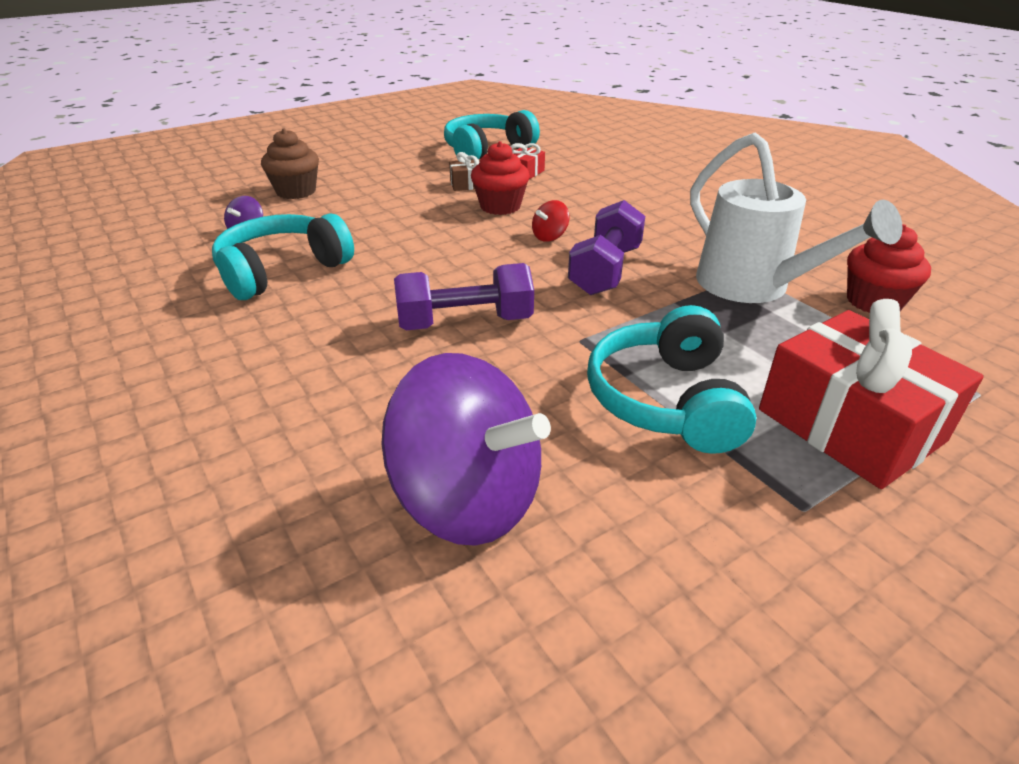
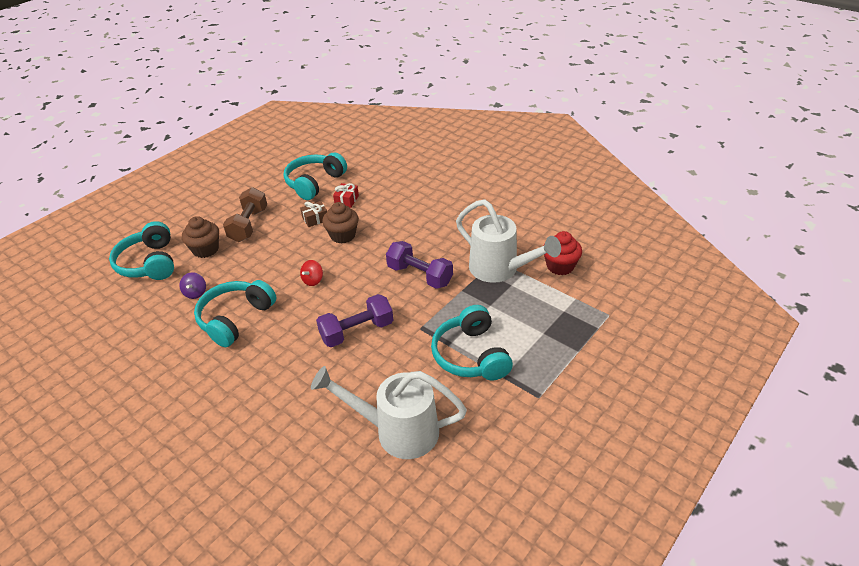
camera: 15 degrees left, 5 degrees up
(212, 192) = (149, 263): none -> turquoise headphones
(371, 177) = (248, 225): none -> brown dumbbell
(469, 499) = (398, 431): purple spinning top -> white watering can
(500, 206) = (343, 235): red cupcake -> brown cupcake
(550, 237) = (381, 255): red spinning top -> red spinning top (313, 280)
(605, 270) = (420, 275): purple dumbbell -> purple dumbbell turned 60 degrees counterclockwise
(850, 425) = (554, 348): red gift -> none

